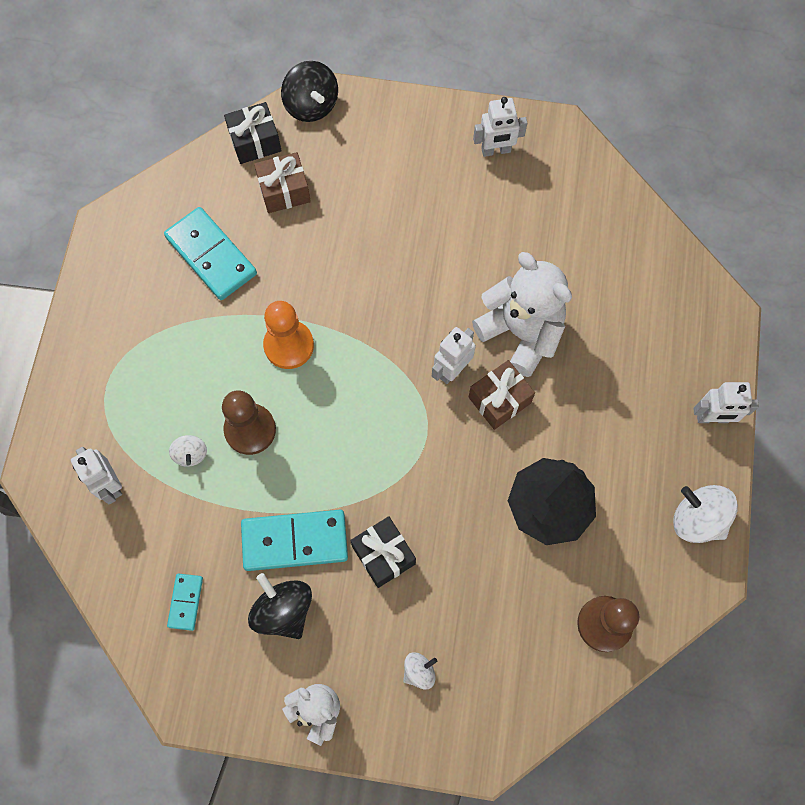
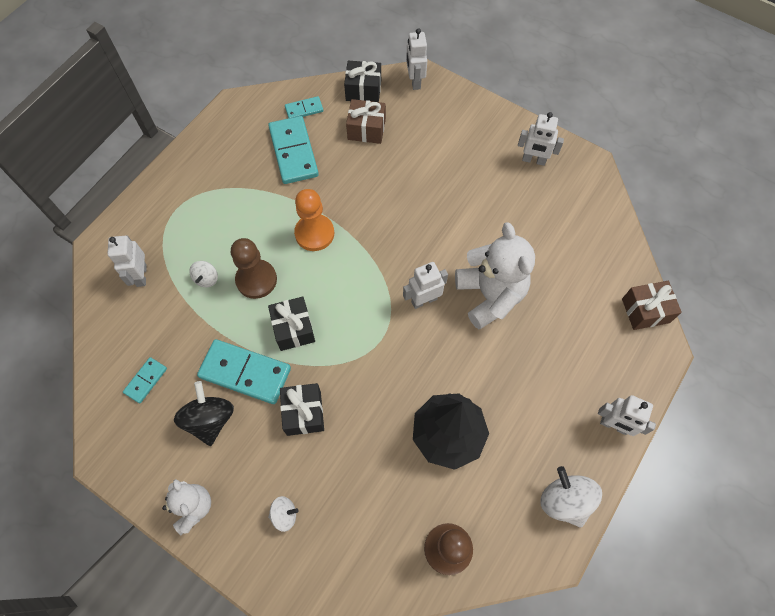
camera: 25 degrees right, 5 degrees down
(195, 196) = (304, 109): none -> turquoise domino
(311, 105) = (415, 81): black spinning top -> white robot
(323, 467) = (293, 329): none -> black gift
(499, 400) = (449, 337): brown gift -> brown gift (645, 310)

